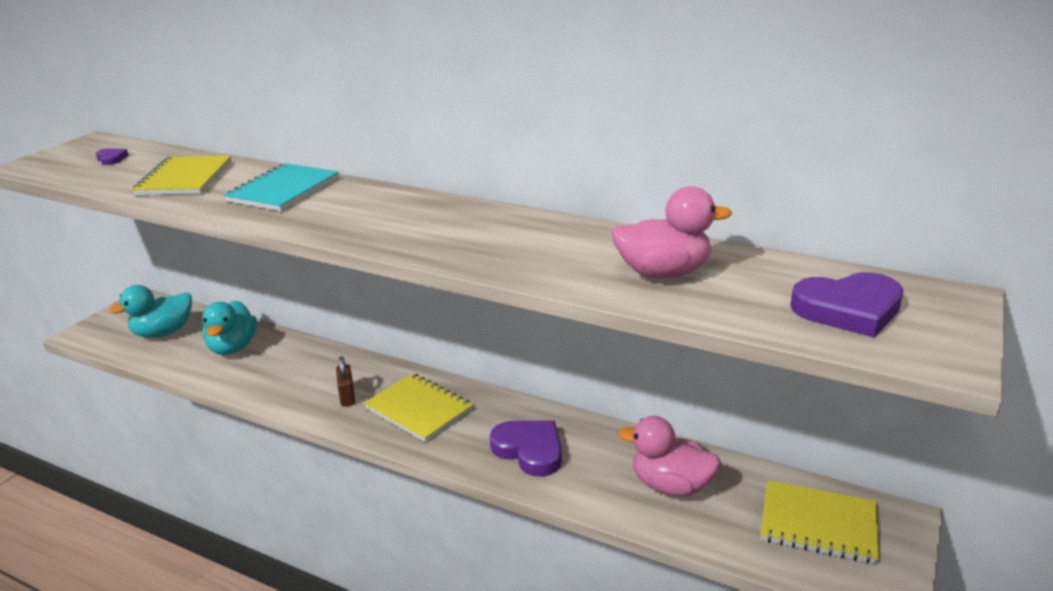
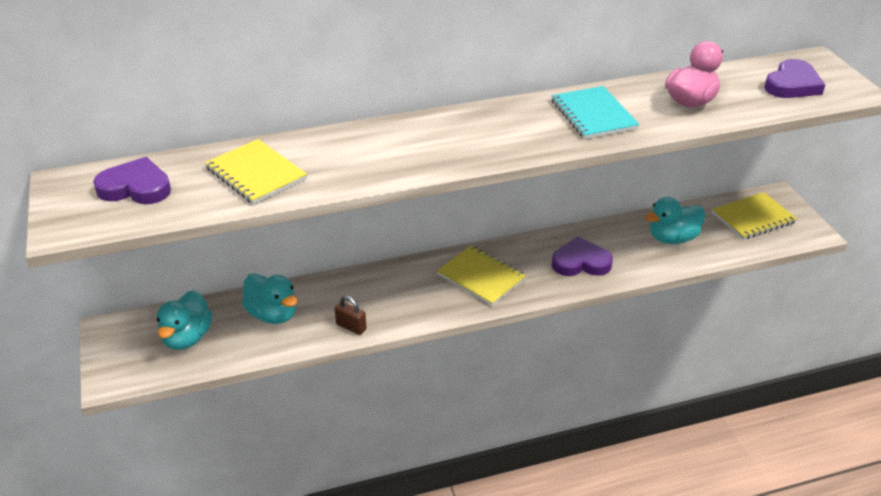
camera: 45 degrees left, 10 degrees up
(111, 159) = (135, 187): purple heart -> purple heart, size x2.07
(284, 190) = (361, 148): turquoise notebook -> turquoise notebook (593, 115)
(347, 396) = (422, 296): brown padlock -> brown padlock (351, 327)
(418, 409) = (481, 277): yellow notebook -> yellow notebook turned 45 degrees clockwise
(670, 485) = (672, 238): pink duck -> turquoise duck

